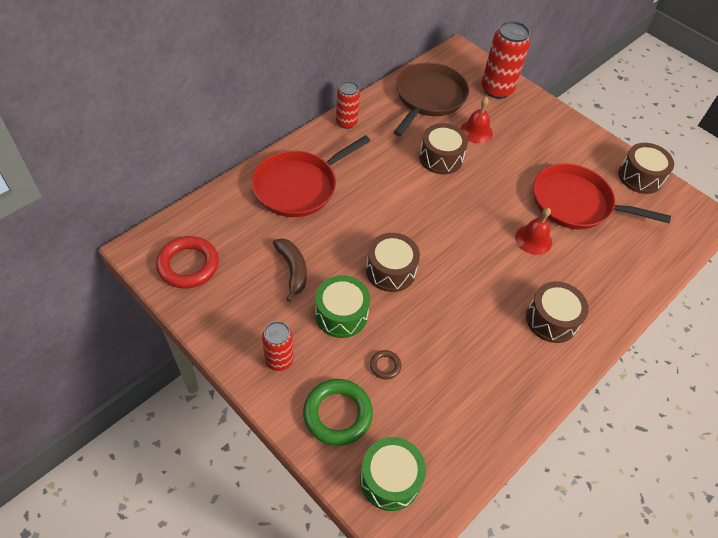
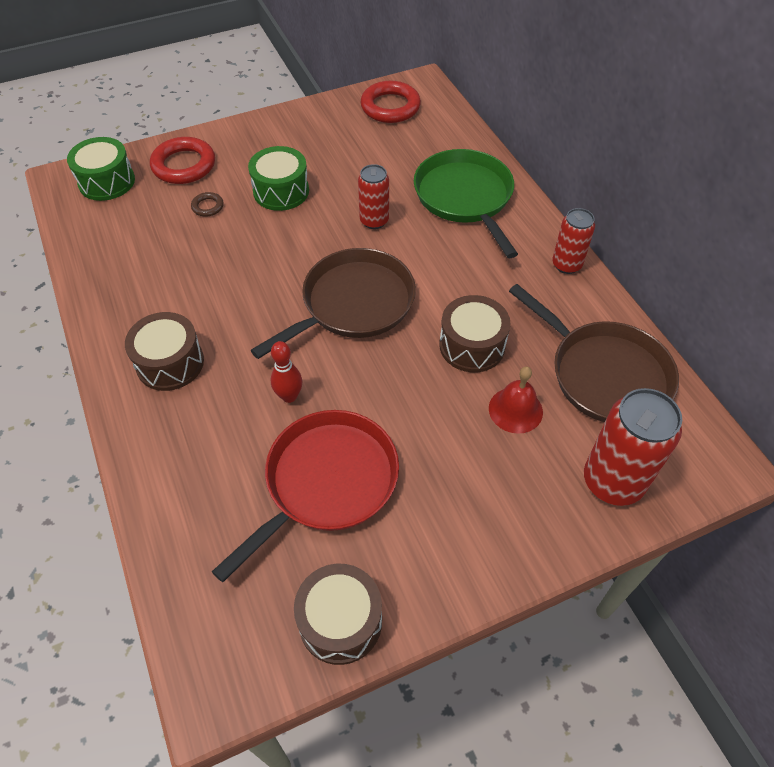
camera: 115 degrees right, 0 degrees up
(279, 360) = (257, 142): red can -> red can (374, 221)
(292, 270) = (351, 170): brown banana -> none
(299, 186) = (465, 197): red pan -> green pan
(337, 414) = (184, 165): green ring -> red ring
(390, 270) = (313, 241): brown drum -> none
(439, 227) = (353, 304): none -> brown pan
(533, 239) = (289, 396): red bell -> red bowling pin

